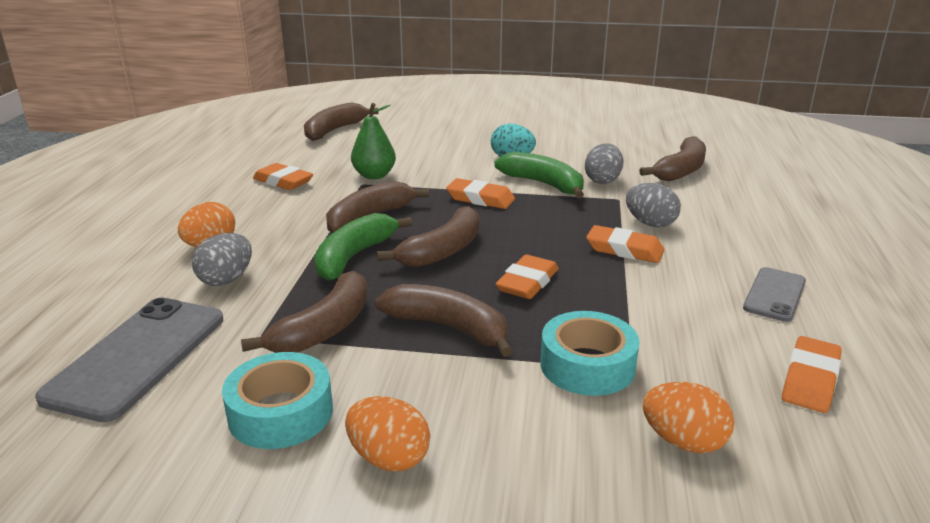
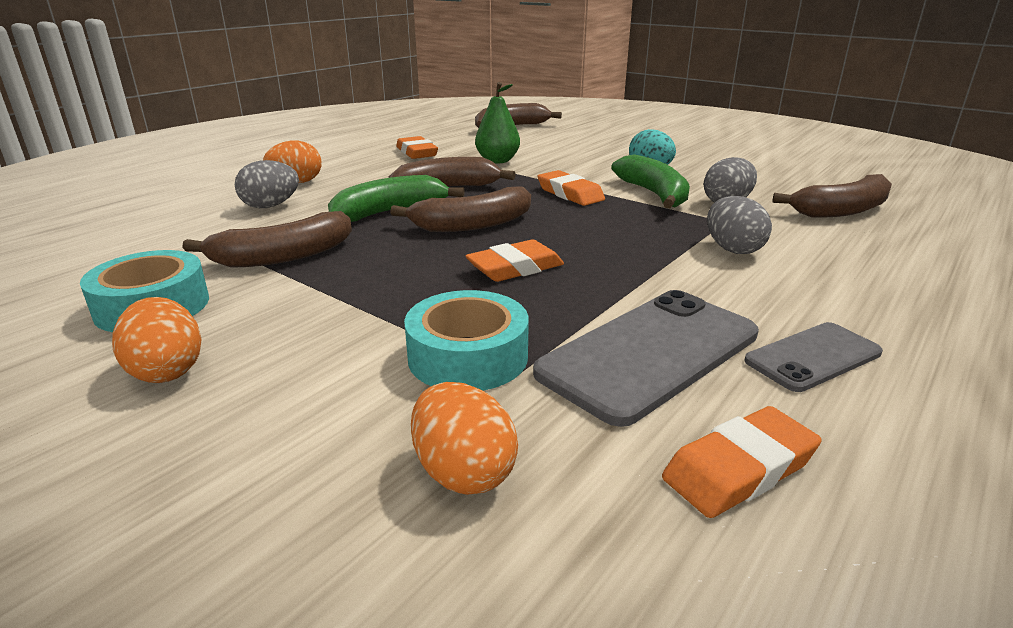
camera: 30 degrees right, 0 degrees up
(137, 357) = (132, 239): grey phone -> grey phone (650, 353)
(449, 328) = (384, 284): brown banana -> none
(624, 249) = (666, 265): orange eraser -> none

